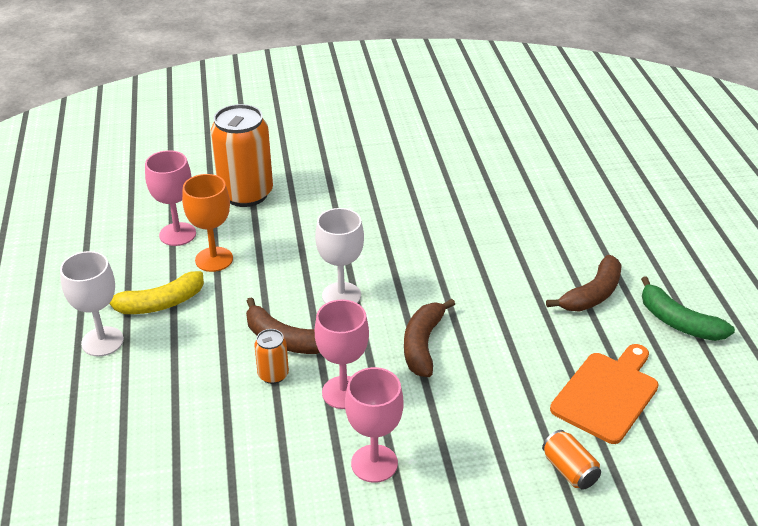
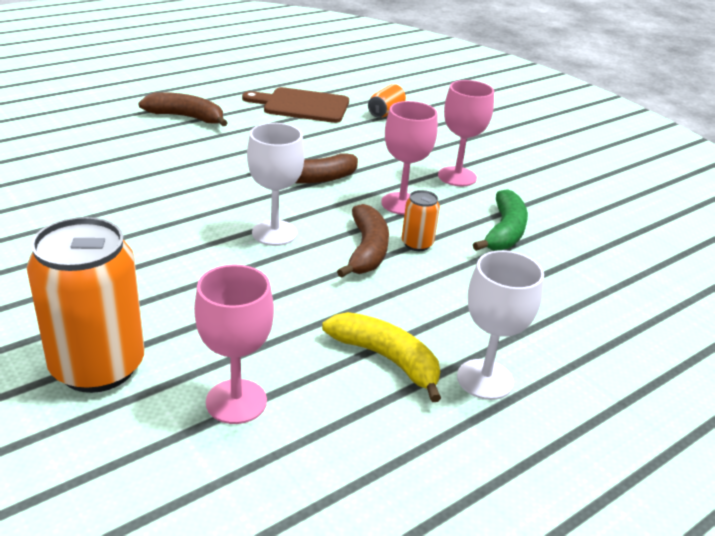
camera: 120 degrees left, 5 degrees down
(214, 259) = (271, 344): orange goblet -> none
(607, 394) = (302, 105): orange cutting board -> brown cutting board
(678, 322) = (200, 87): green banana -> green banana (504, 232)

